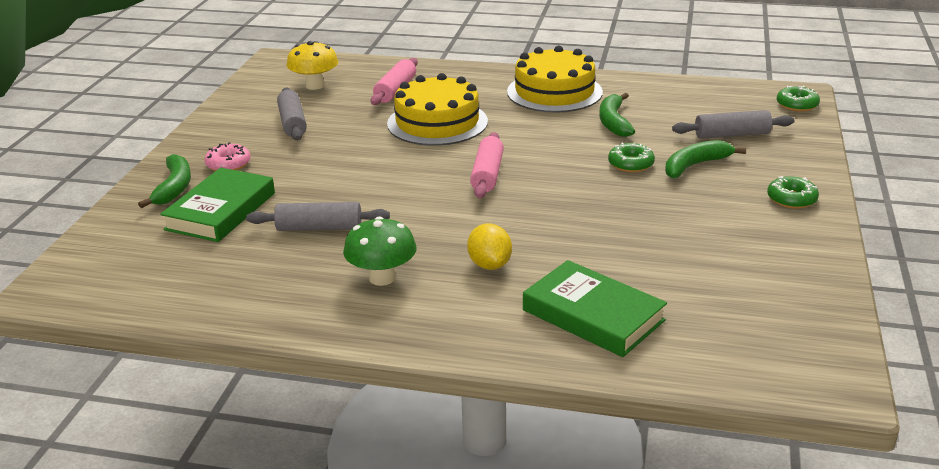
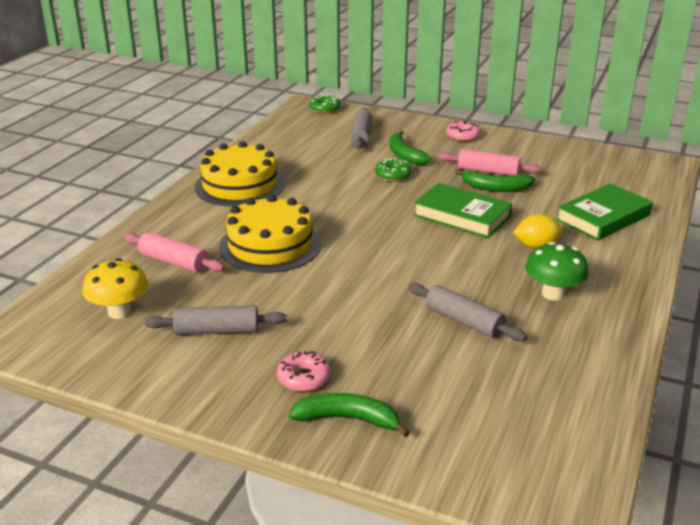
camera: 80 degrees left, 0 degrees up
(221, 211) = (415, 382): green book -> green book (462, 216)
(319, 228) = (464, 321): grey rolling pin -> grey rolling pin turned 60 degrees counterclockwise
(487, 174) = (388, 232): pink rolling pin -> pink rolling pin (488, 171)
(613, 122) = (316, 171): green banana -> green banana (495, 188)
(791, 199) = (462, 136): green donut -> pink donut

